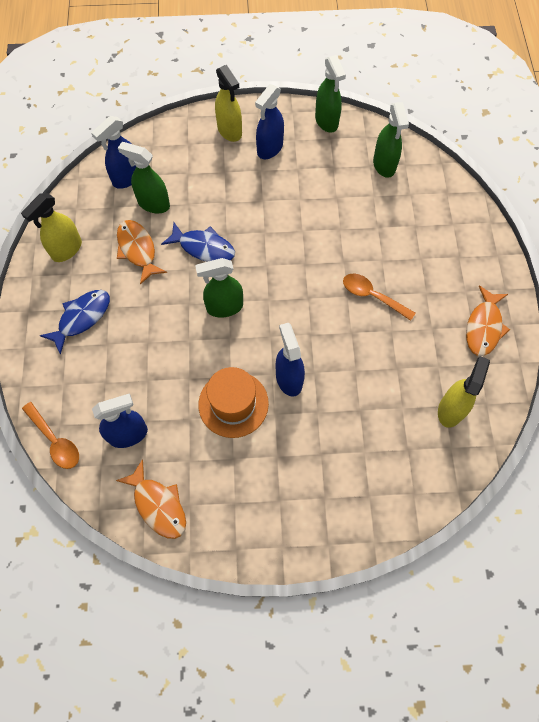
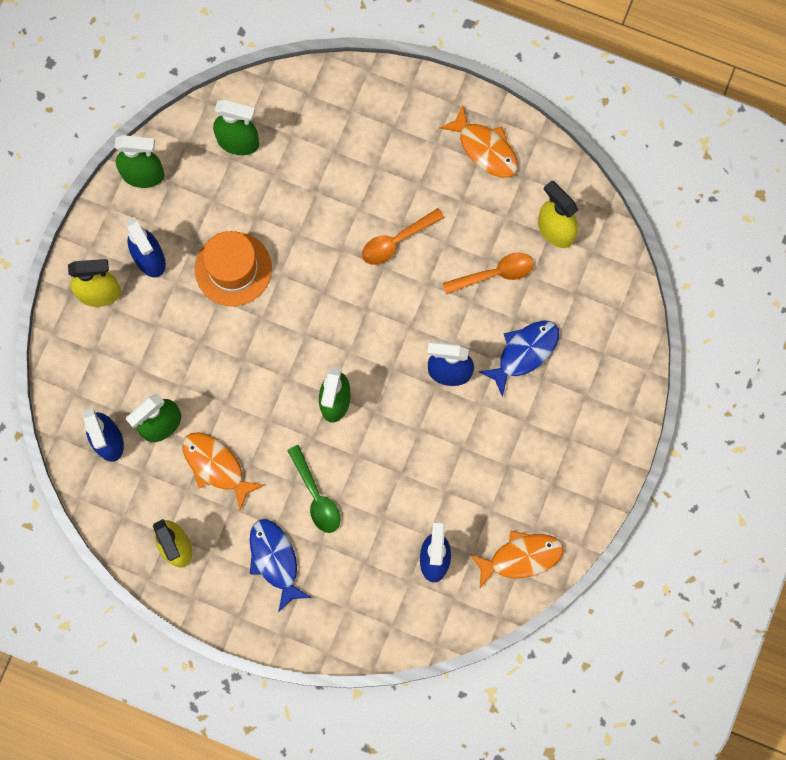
camera: 65 degrees left, 10 degrees up
(55, 440) = (407, 636): orange spoon -> orange spoon (494, 274)
(138, 250) = (216, 466): orange fish -> orange fish turned 45 degrees clockwise
(144, 325) = (316, 496): none -> green spoon
(203, 247) = (249, 392): blue fish -> blue fish (524, 353)
(233, 404) = (450, 440): orange hat -> orange hat (233, 269)

